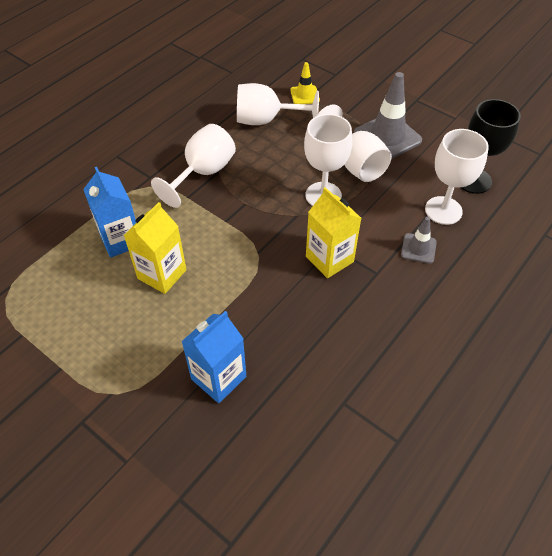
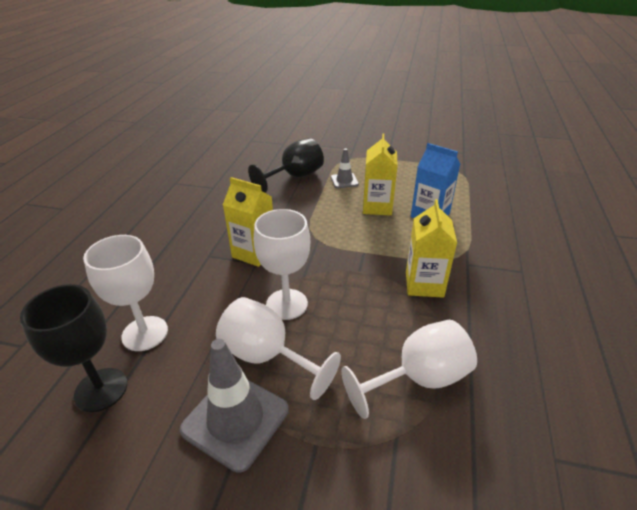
camera: 155 degrees right, 15 degrees down
(203, 173) = (424, 284): white goblet -> yellow carton
(218, 378) = (295, 177): blue carton -> black goblet
(304, 95) = (401, 456): yellow traffic cone -> none
(418, 248) = (171, 286): grey traffic cone -> grey traffic cone (344, 181)

